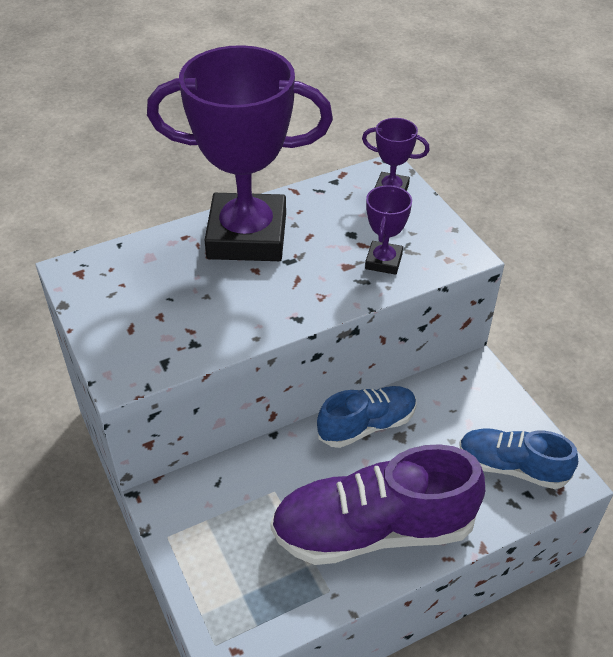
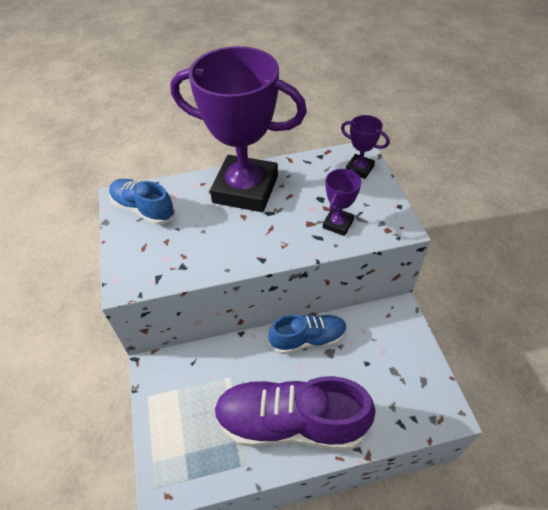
camera: 15 degrees right, 5 degrees up
(512, 467) = (407, 394): blue shoe -> blue shoe (143, 209)

